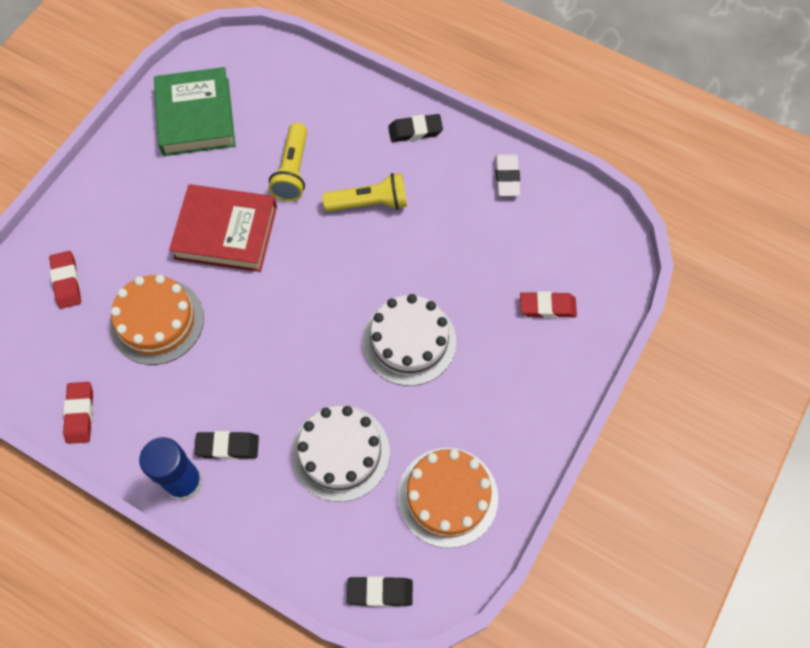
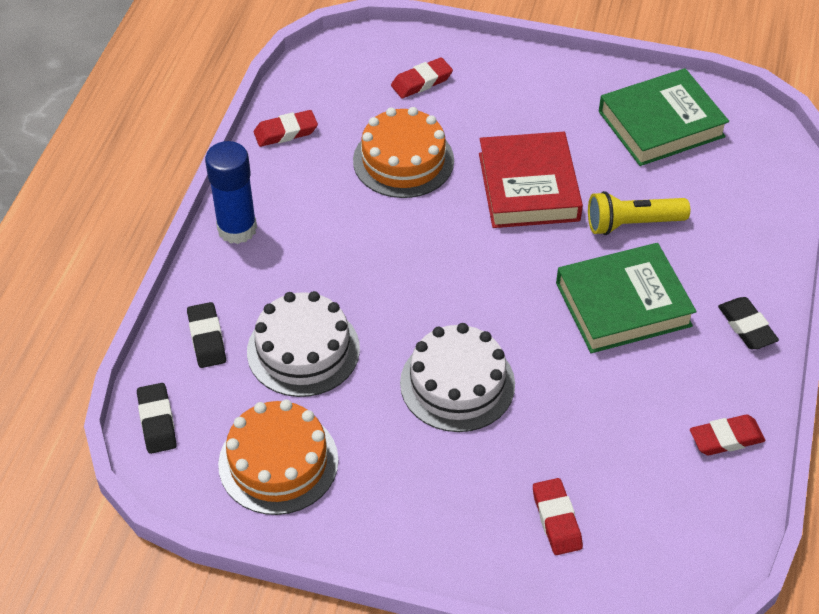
camera: 75 degrees right, 15 degrees down
(227, 446) = (283, 253): black eraser -> black eraser (207, 338)
(369, 203) = (623, 304): yellow flashlight -> green book
(507, 177) = (726, 438): white eraser -> red eraser

